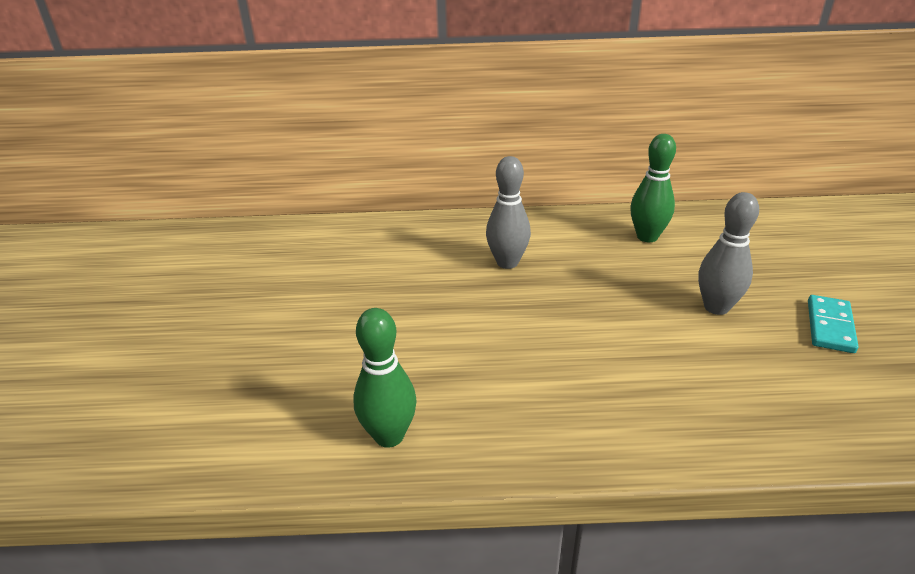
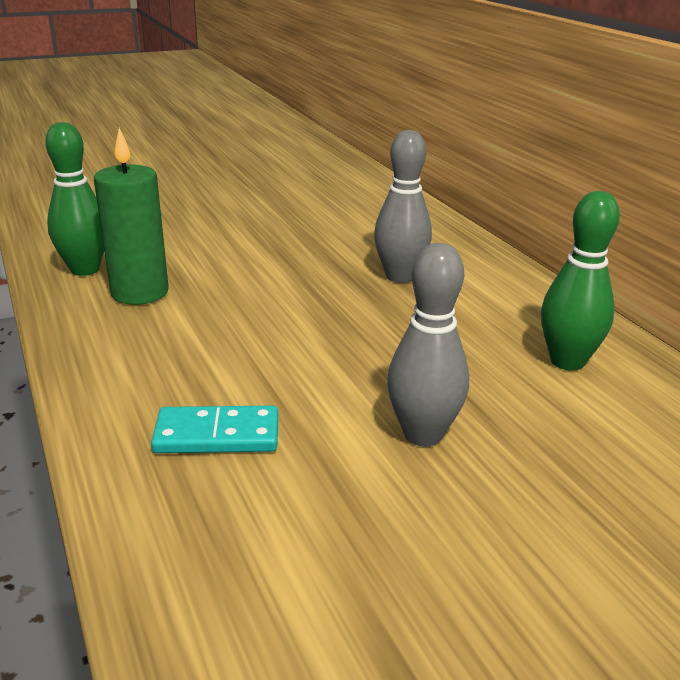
camera: 65 degrees right, 5 degrees down
(463, 402) = (140, 292): none -> green candle
(830, 326) = (458, 560): turquoise domino -> turquoise domino (217, 435)

